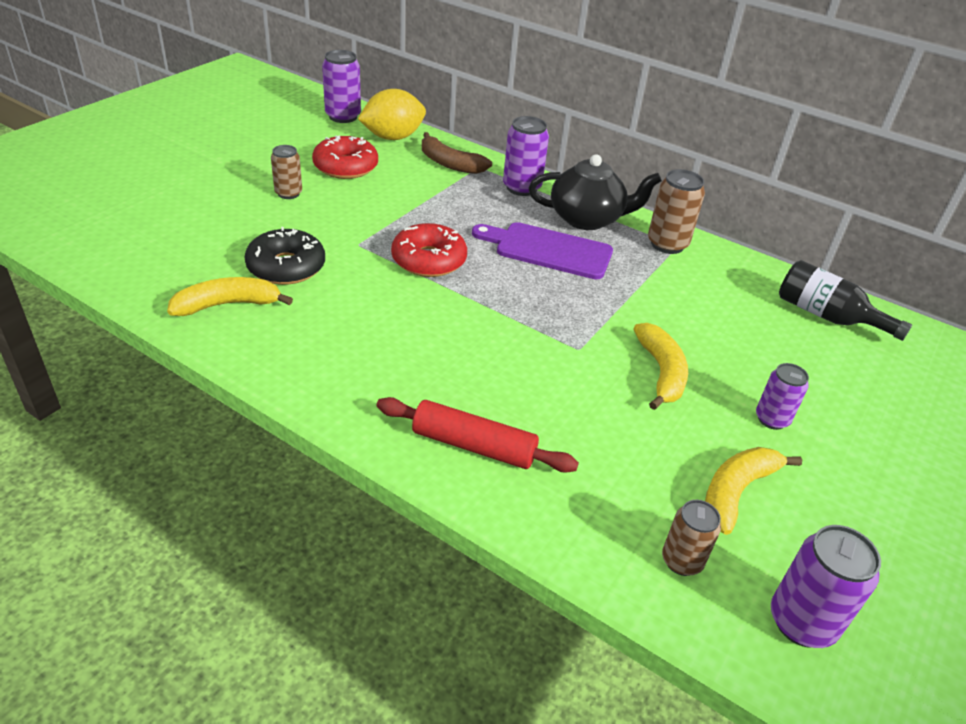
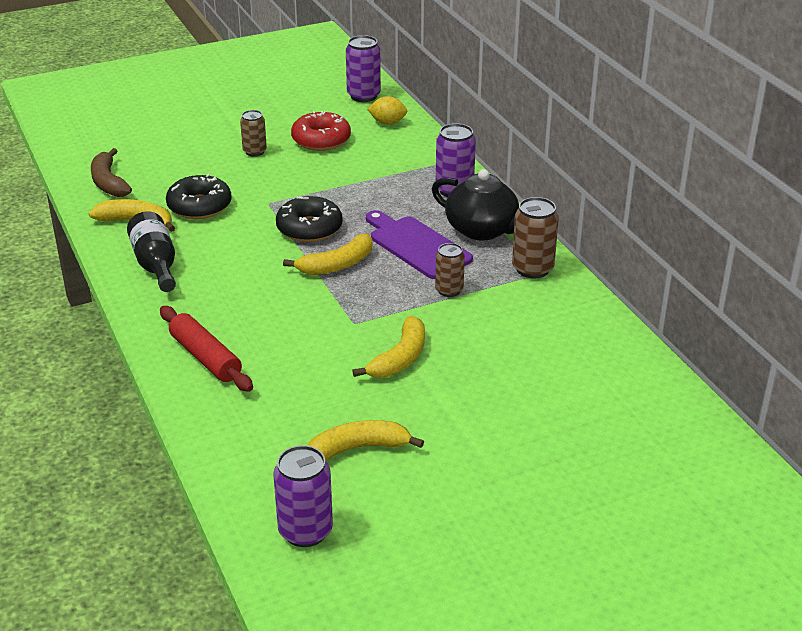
camera: 35 degrees right, 5 degrees down
(393, 137) = (387, 122): yellow lemon -> yellow lemon, size x0.60
(429, 260) = (309, 228): red donut -> black donut
(450, 163) = (413, 156): brown banana -> brown banana (108, 182)
(496, 291) = (337, 265): none -> yellow banana
(681, 561) = (266, 469): brown can -> brown can (449, 290)
(772, 419) = (450, 417): purple can -> none
(827, 316) = (610, 365): black bottle -> black bottle (156, 265)

